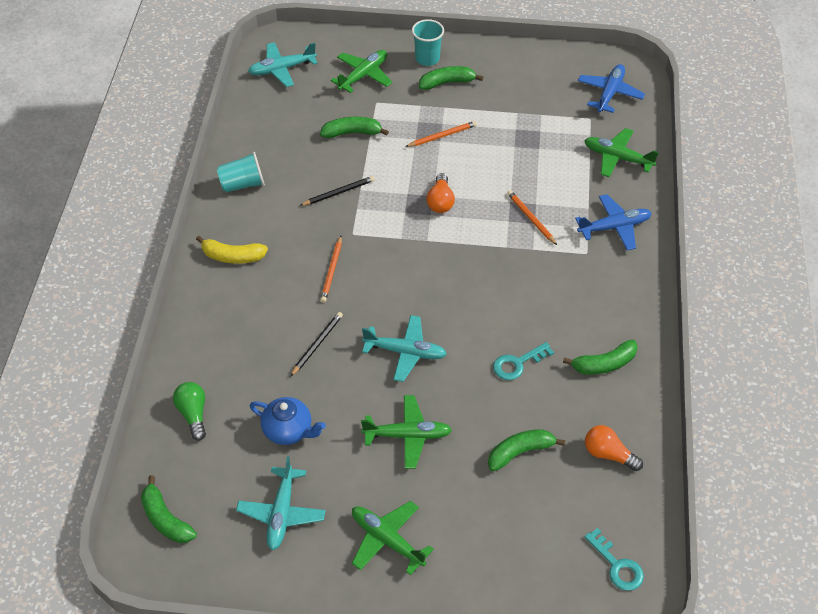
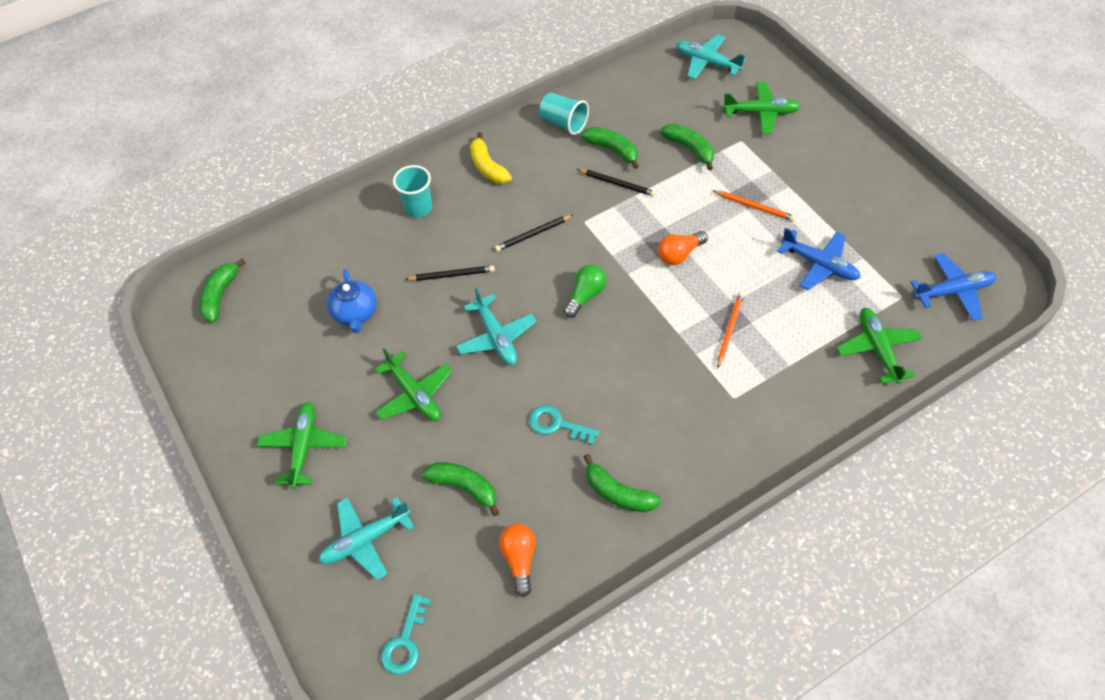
camera: 55 degrees right, 5 degrees up
(193, 414) = (323, 247): green light bulb -> green light bulb (585, 296)
(281, 513) = (277, 361): turquoise plane -> turquoise plane (365, 540)
(332, 271) = (533, 234): orange pencil -> black pencil
(427, 59) = (831, 138): turquoise cup -> turquoise cup (418, 208)
(447, 83) = (819, 169): green banana -> green banana (612, 150)
(614, 227) = (788, 400): blue plane -> blue plane (819, 265)

